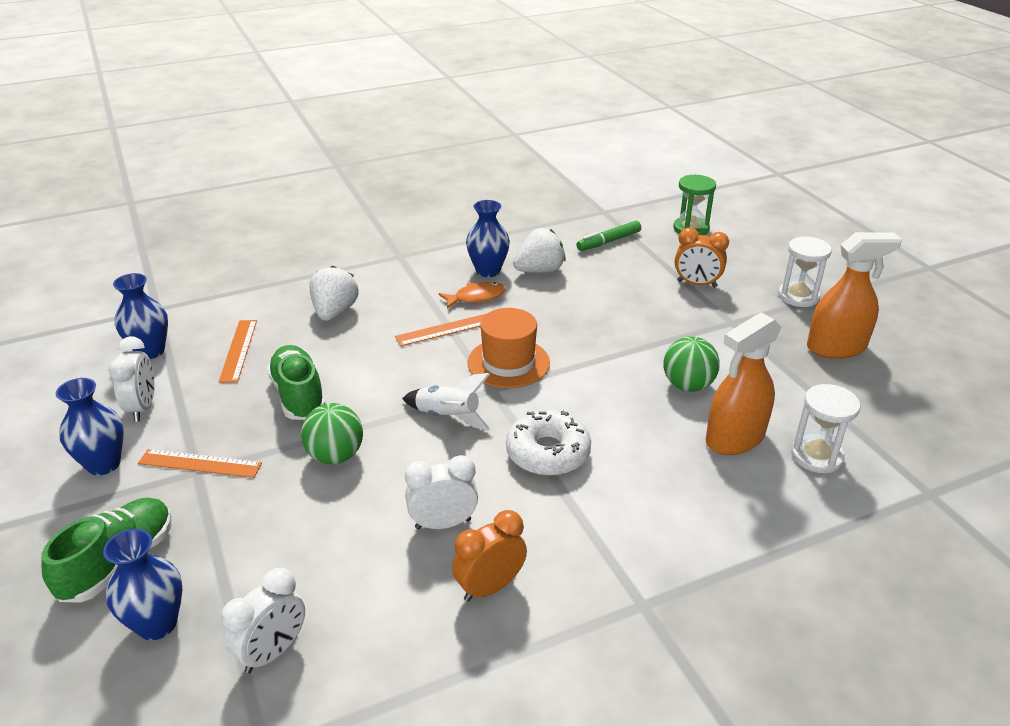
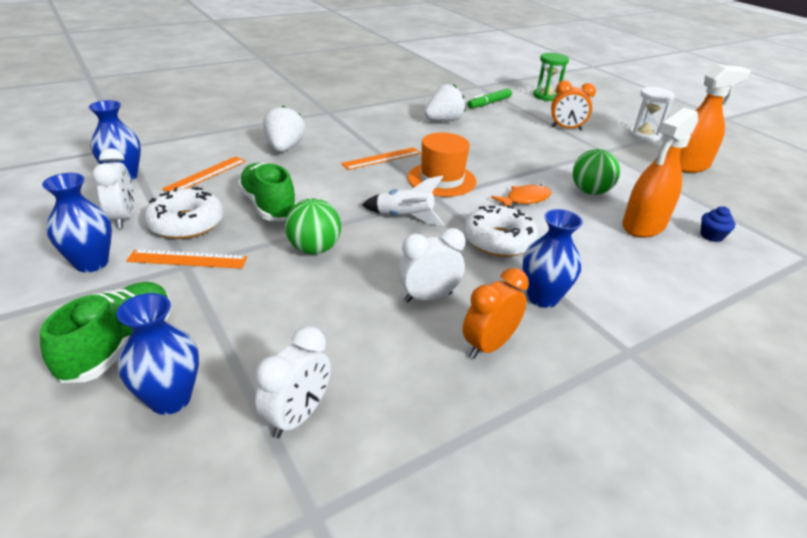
camera: 10 degrees left, 0 degrees up
(206, 417) = (186, 223): none -> white donut
(238, 350) = (206, 175): orange ruler -> orange ruler turned 45 degrees clockwise
(476, 297) = (399, 137): orange fish -> orange fish (525, 199)
(488, 271) = (403, 121): blue vase -> blue vase (542, 297)
(816, 456) = (711, 236): white hourglass -> blue cupcake

